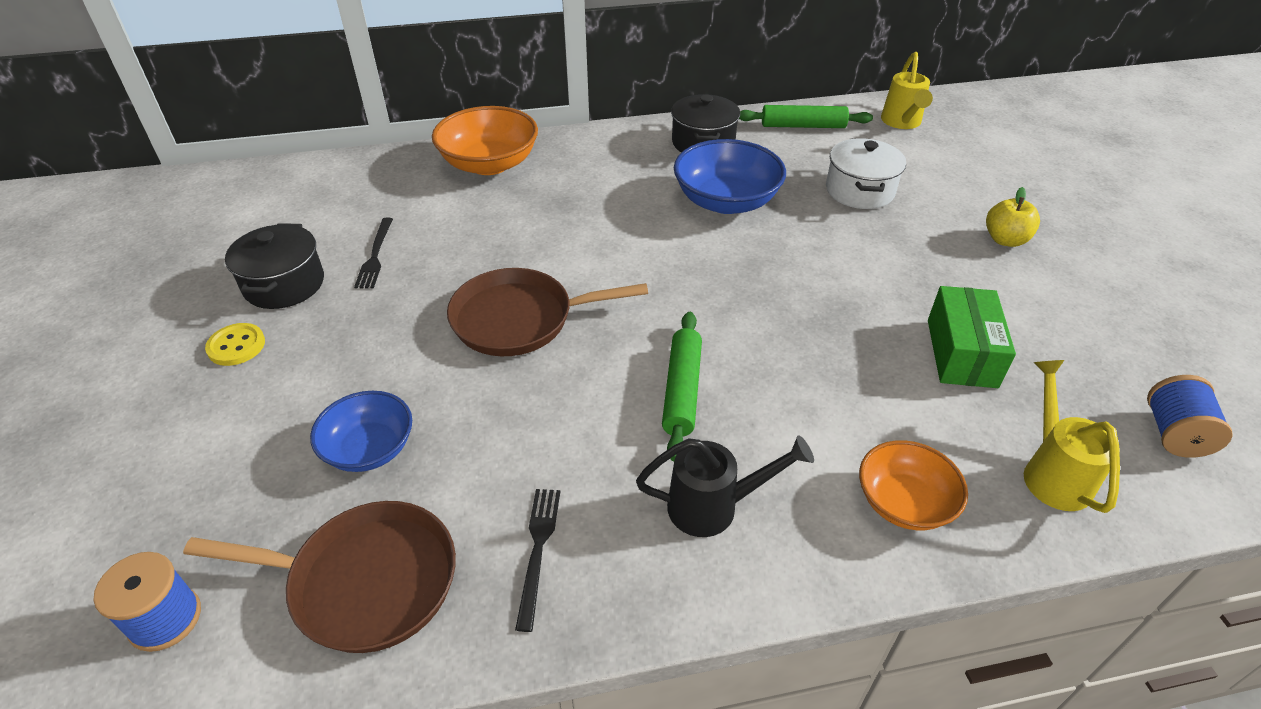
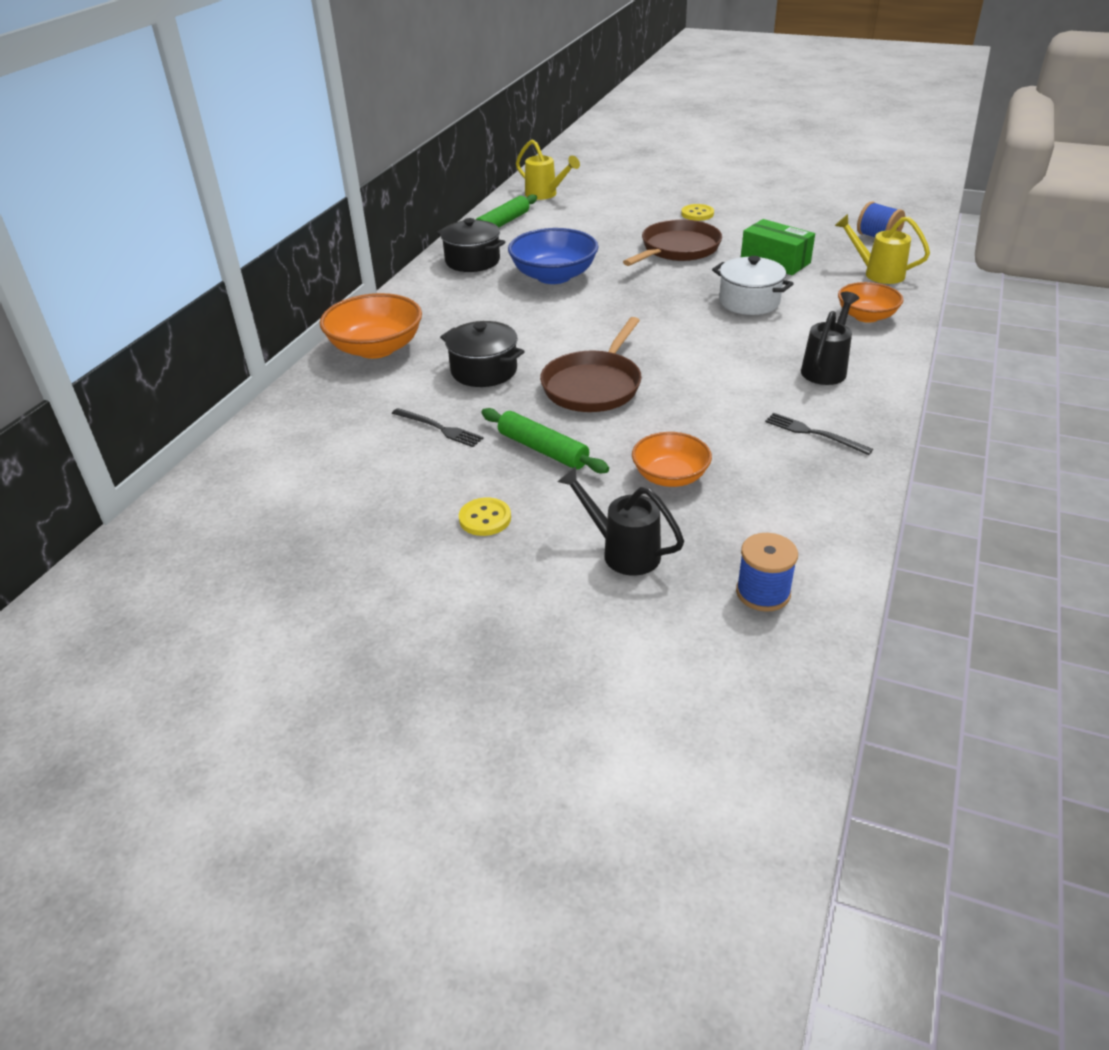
camera: 55 degrees left, 5 degrees down
(211, 465) = (622, 551): none -> black watering can
(284, 284) = (425, 480): black pot -> black pot (484, 371)
(365, 581) = (791, 502): brown pan -> brown pan (677, 249)
(369, 448) = (670, 476): blue bowl -> orange bowl
(682, 390) = (724, 349): green rolling pin -> green rolling pin (543, 450)
(859, 191) = (599, 233): white pot -> white pot (749, 302)
(1005, 240) = (697, 214): yellow apple -> yellow button

